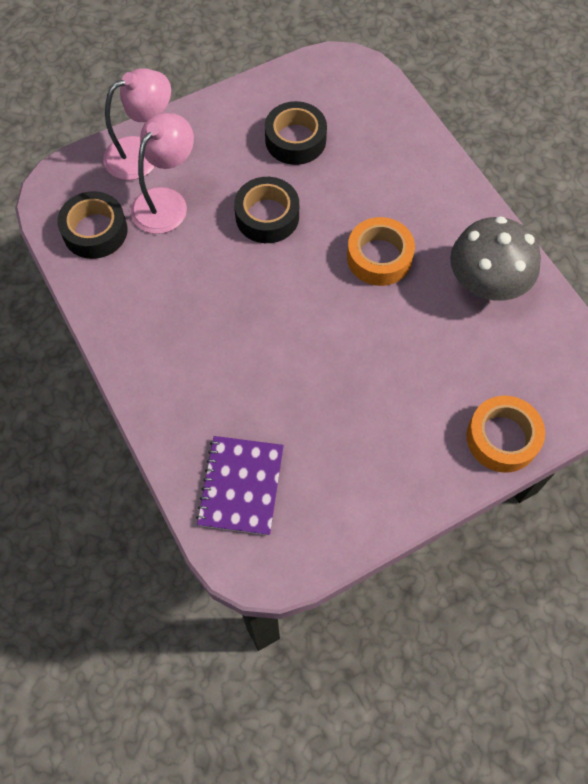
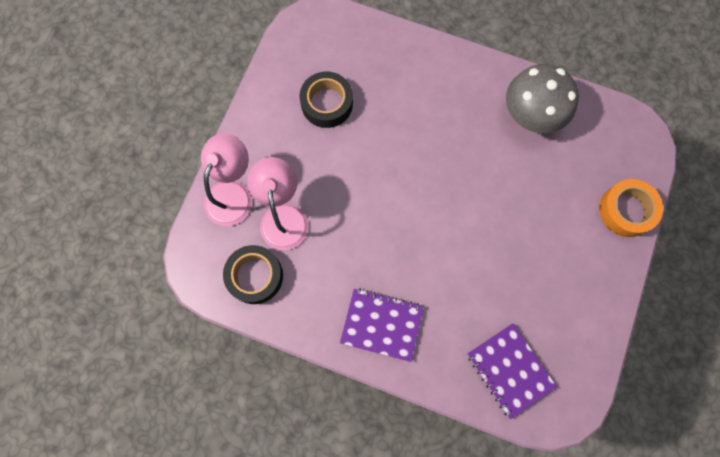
camera: 40 degrees left, 10 degrees up
(162, 353) = (382, 325): none -> purple notebook
(267, 216) = (359, 174): black tape -> none
(379, 257) = (454, 147): orange tape -> none

